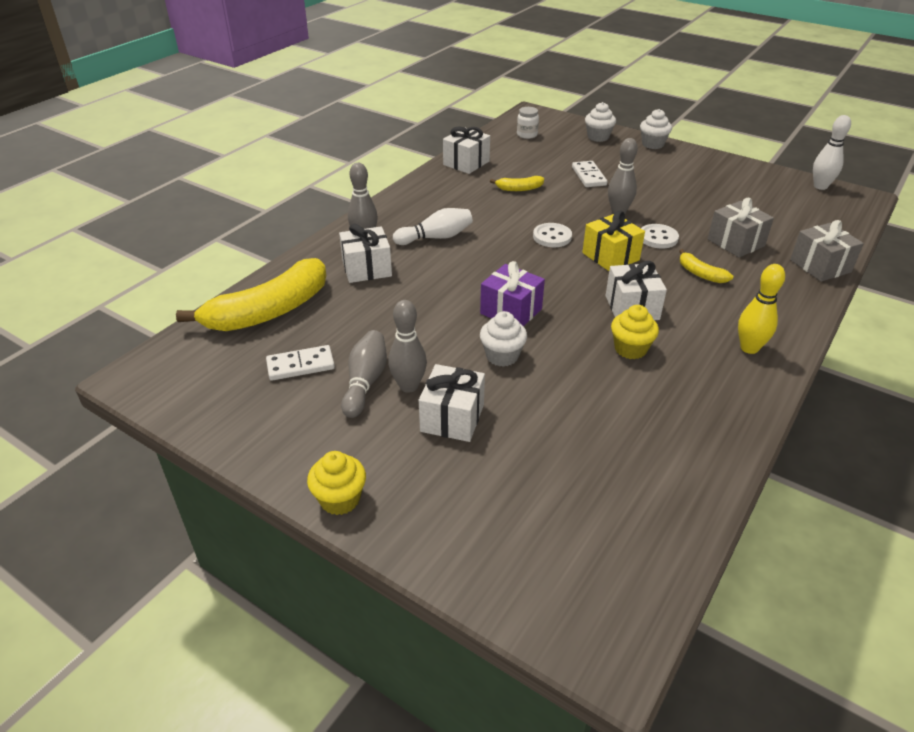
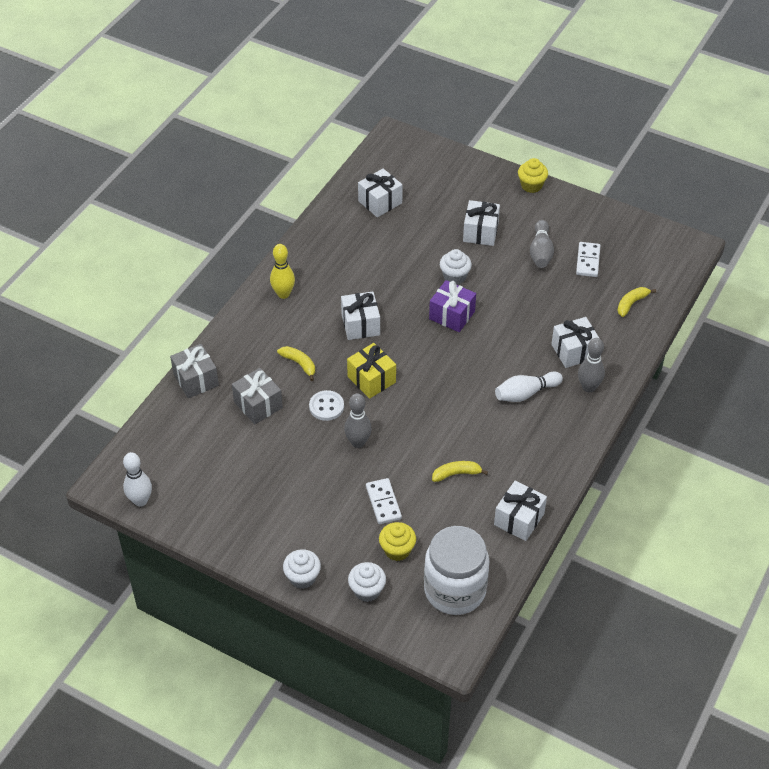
camera: 175 degrees right, 10 degrees up
(269, 311) = (631, 303): yellow banana -> yellow banana, size x0.44
(300, 365) = (587, 261): white domino -> white domino turned 60 degrees counterclockwise
(409, 386) = (512, 251): grey bowling pin -> none
(527, 135) = (455, 590): white jar -> white jar, size x2.40
(552, 237) = (422, 401): white button -> none
(625, 484) = (380, 202): none -> white gift
(630, 349) = (366, 288): yellow cupcake -> yellow cupcake (397, 550)

